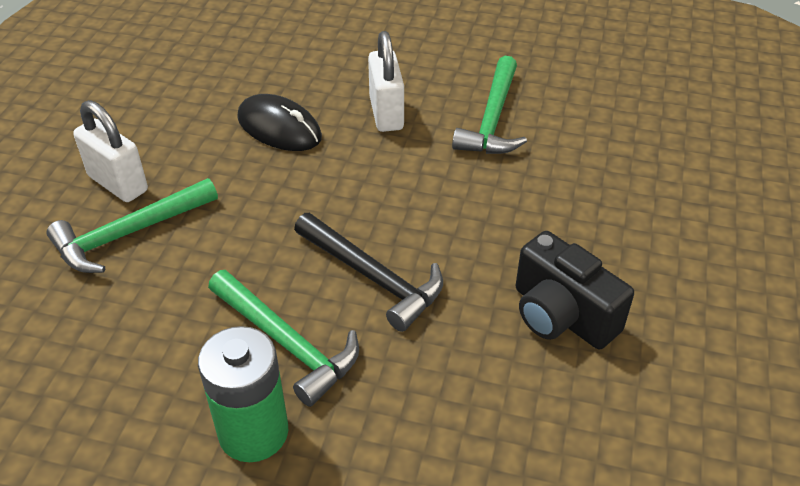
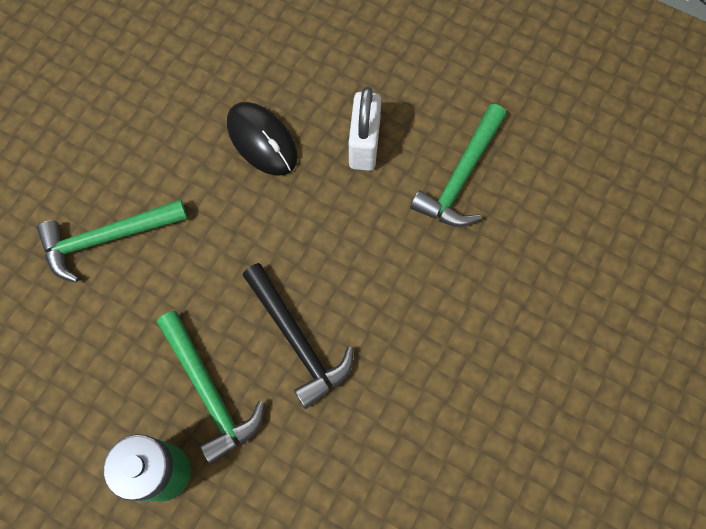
camera: 15 degrees right, 25 degrees up
(118, 183) = (108, 176): white padlock -> none
(561, 315) = (443, 424): black camera -> none

